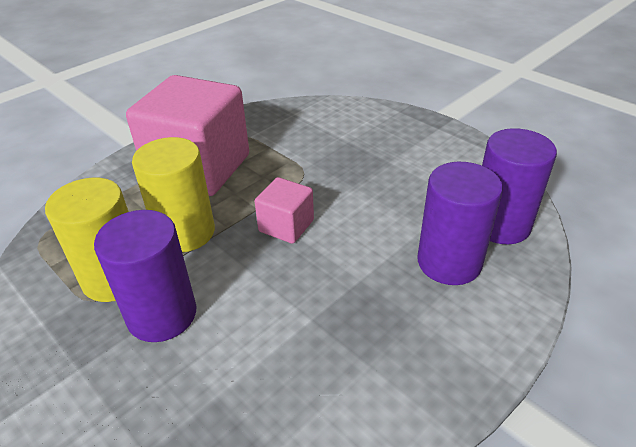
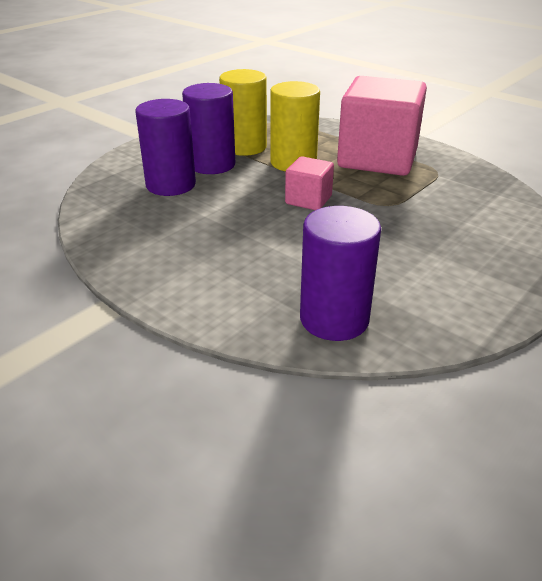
camera: 85 degrees right, 5 degrees down
(449, 262) = (270, 280): purple cylinder -> purple cylinder (171, 185)

